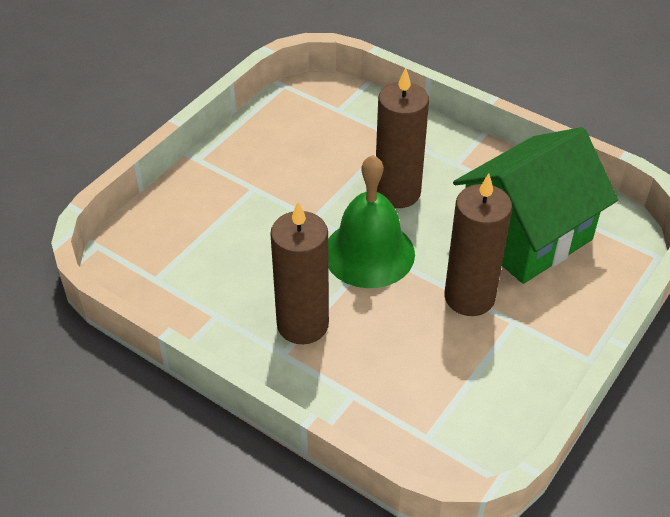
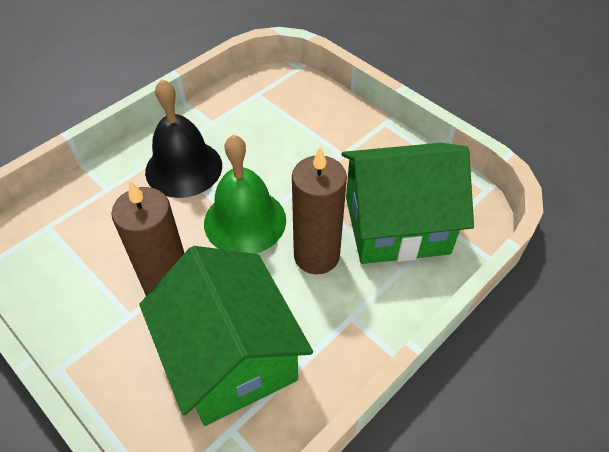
camera: 100 degrees right, 5 degrees up
(302, 324) = (184, 168): brown candle -> black bell
(344, 141) = (396, 225): none -> green house

